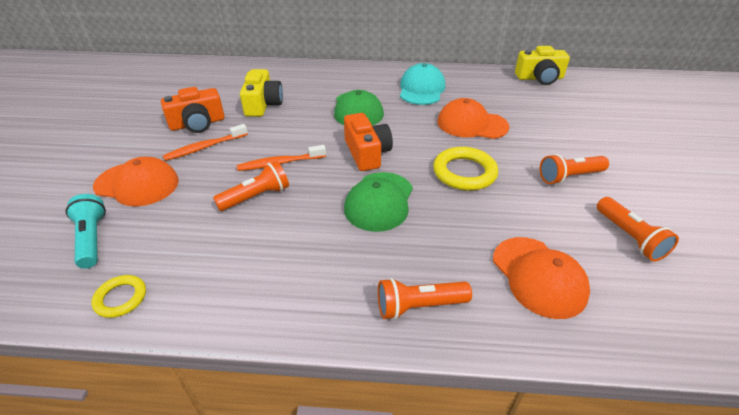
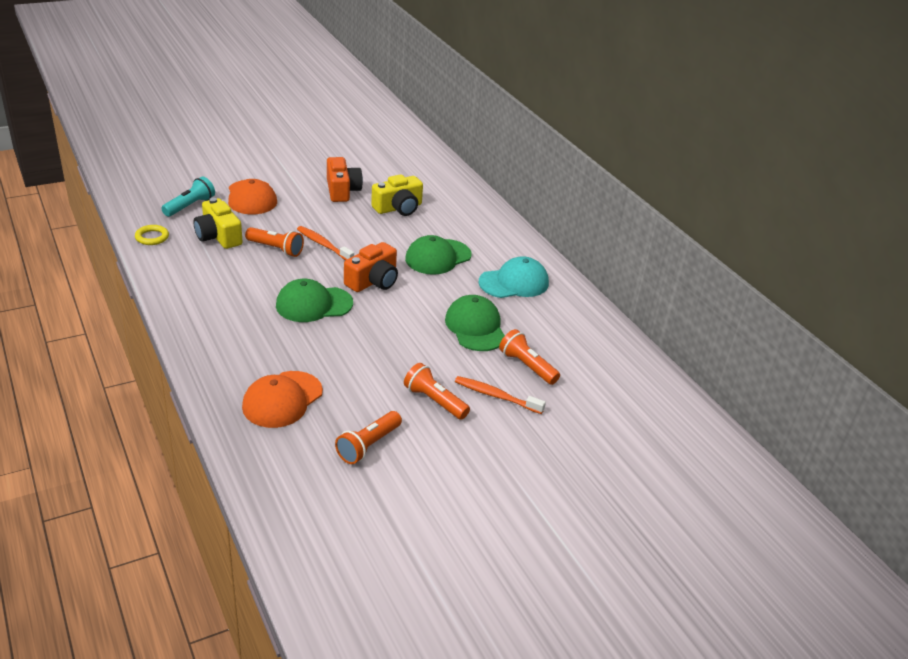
camera: 55 degrees right, 5 degrees down
(197, 124) = (342, 190): orange camera -> orange camera turned 135 degrees counterclockwise
(205, 147) = (314, 206): orange toothbrush -> orange toothbrush (496, 396)
(419, 306) = (216, 349): orange flashlight -> orange flashlight (527, 366)
(464, 172) = (389, 338): yellow ring -> none
(471, 124) = (475, 327): orange cap -> green cap
(539, 78) = (627, 356): yellow camera -> yellow camera (218, 236)

